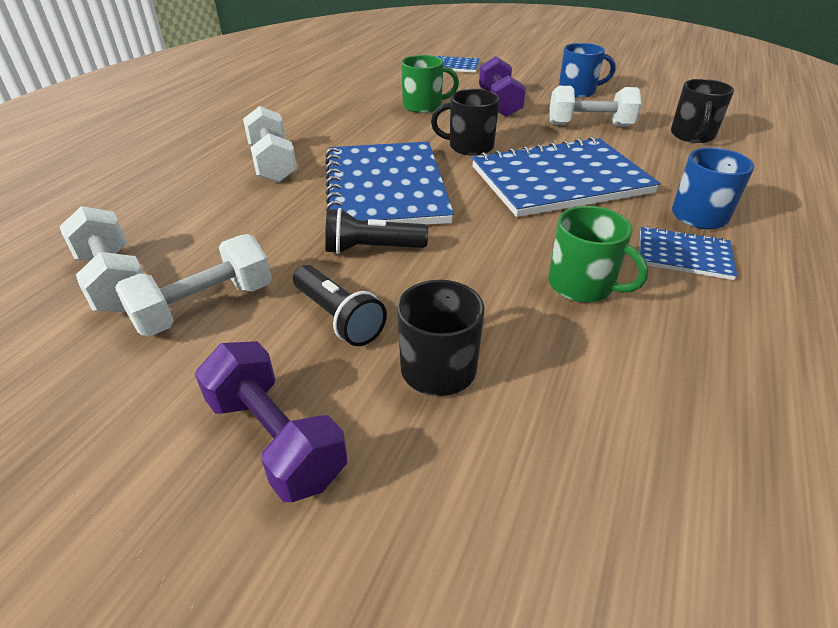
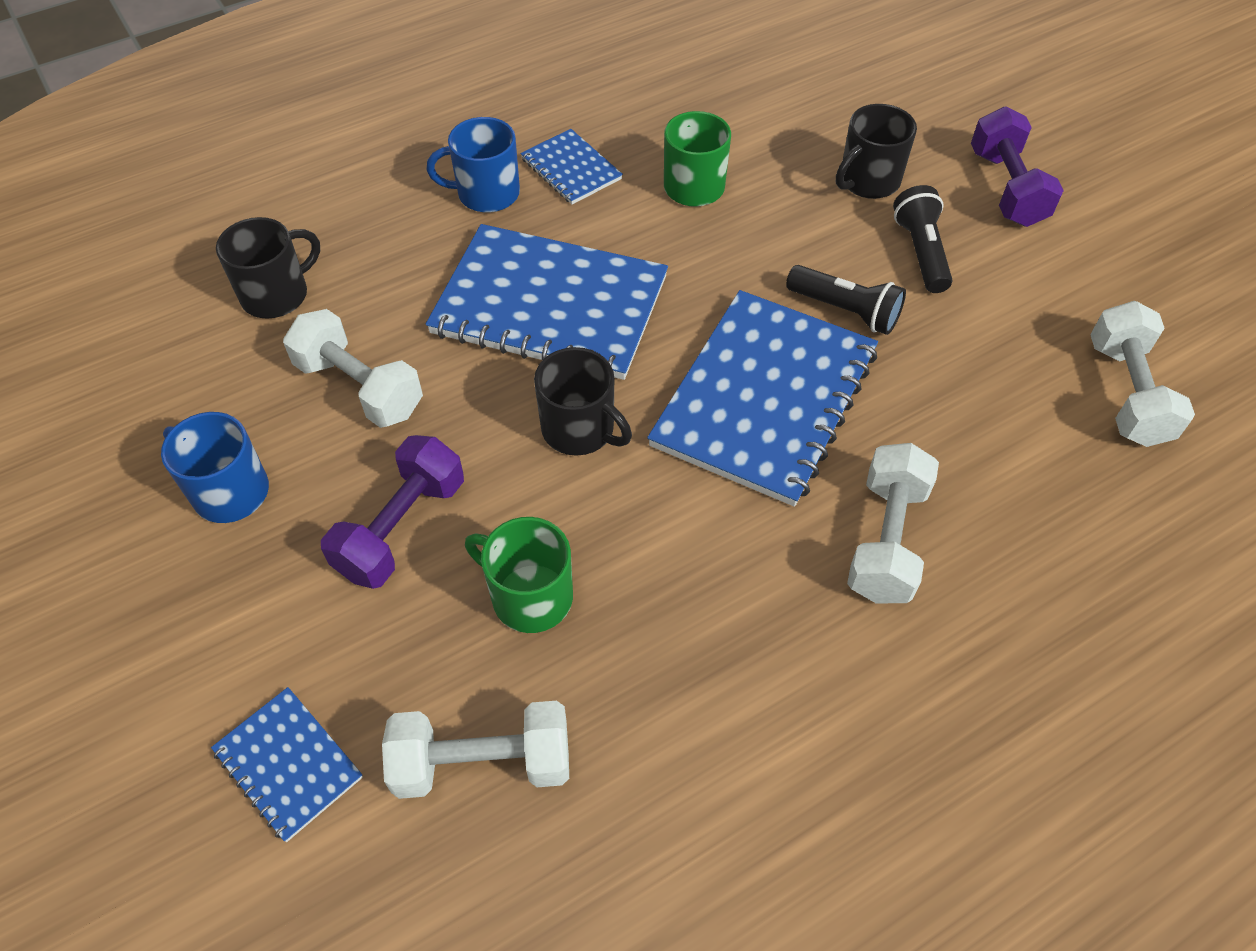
camera: 145 degrees left, 15 degrees up
(205, 307) = (1036, 317): white dumbbell -> white dumbbell (483, 763)

